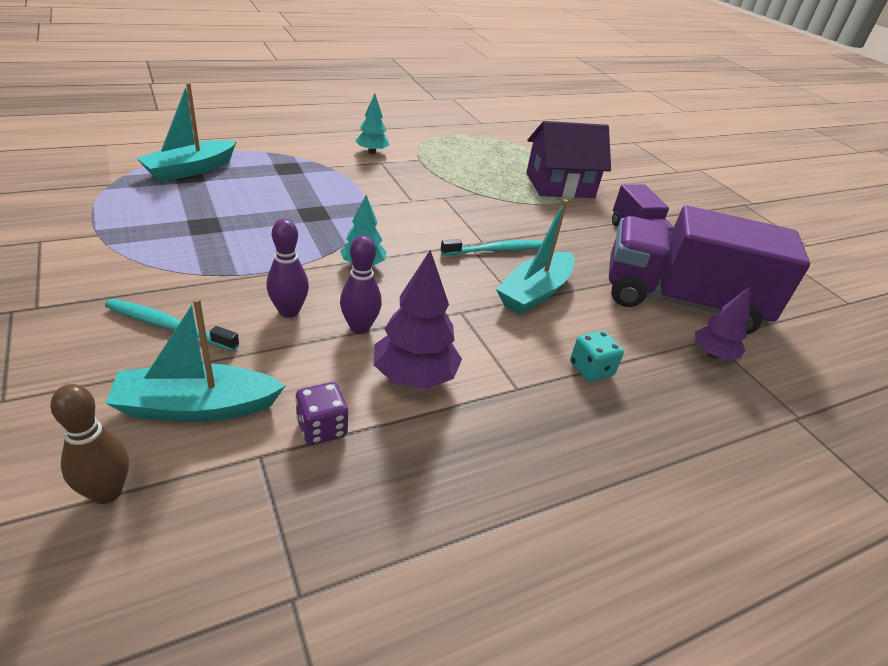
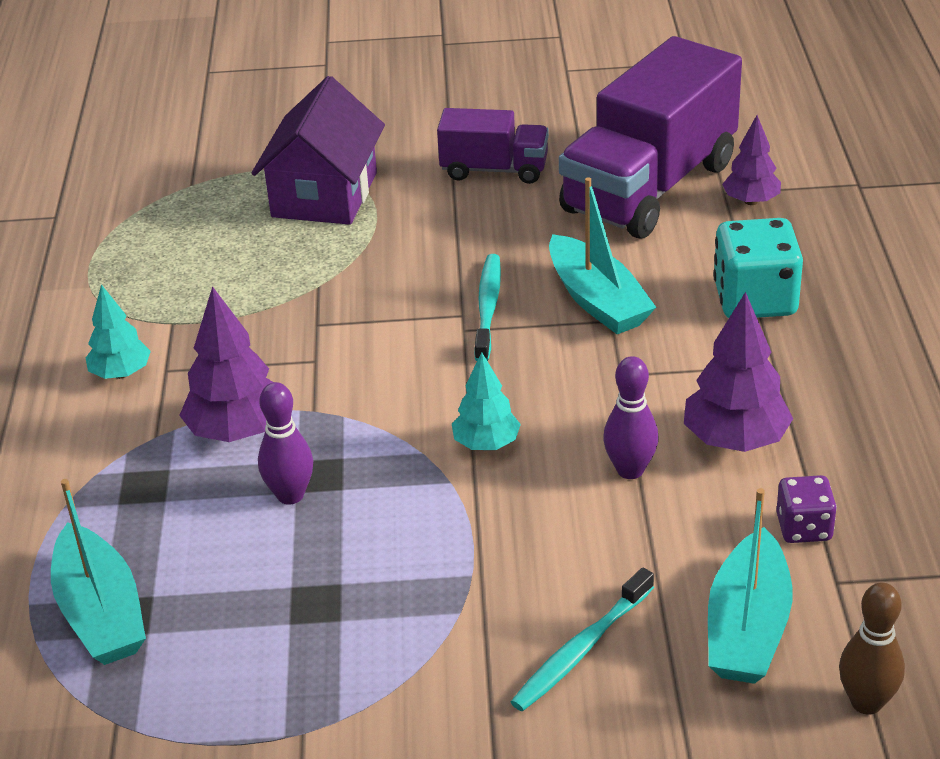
camera: 60 degrees left, 0 degrees up
(289, 311) = (578, 531): purple bowling pin -> purple bowling pin (290, 495)
(340, 186) = (237, 431): none -> purple tree
(591, 369) = (755, 300): turquoise dice -> turquoise dice, size x1.76

